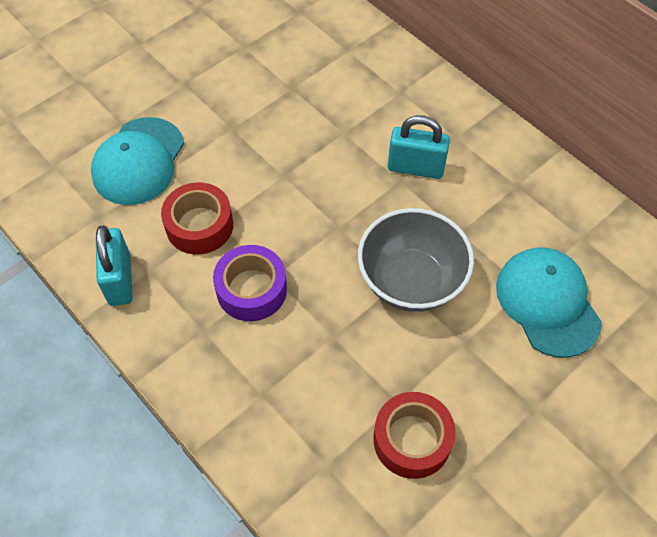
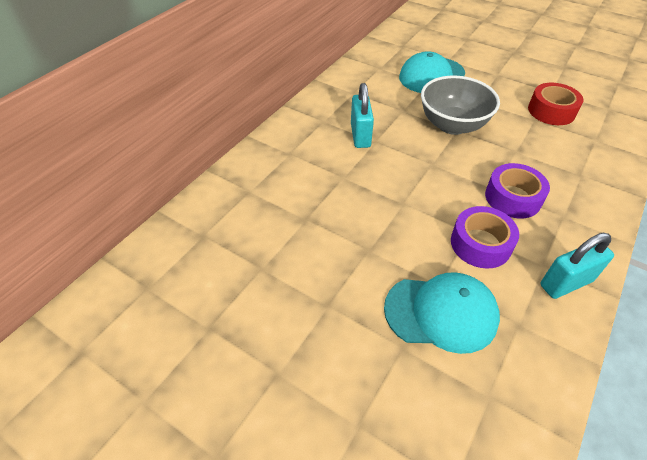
camera: 105 degrees left, 10 degrees down
(199, 225) = (480, 244): red tape -> purple tape

